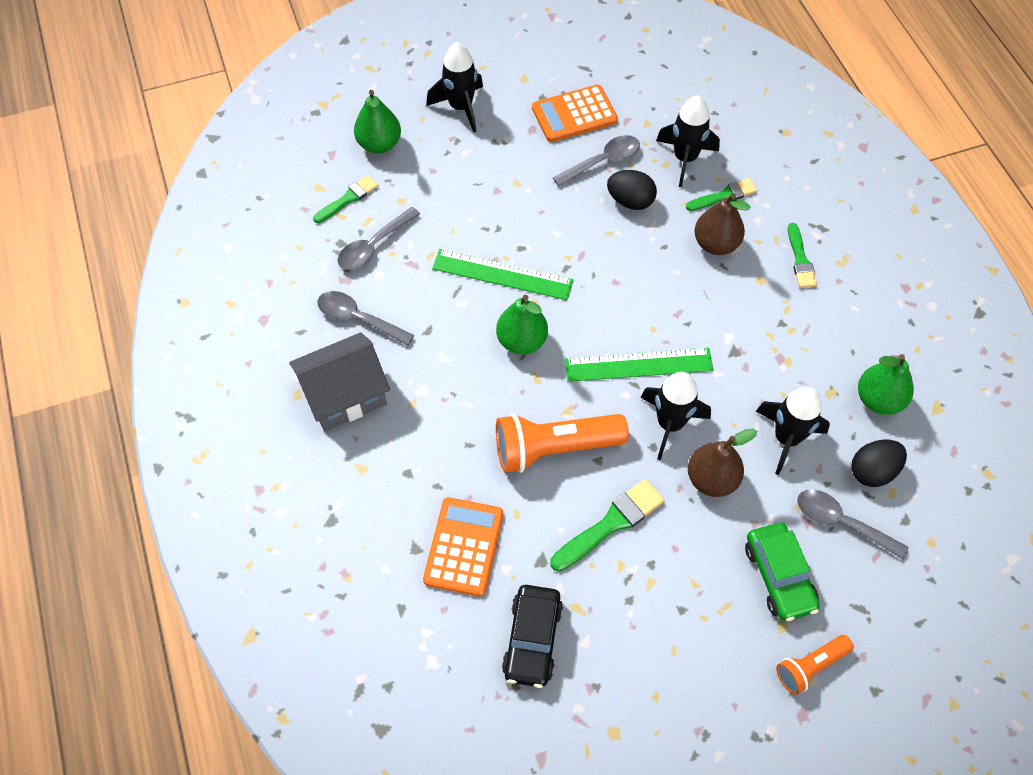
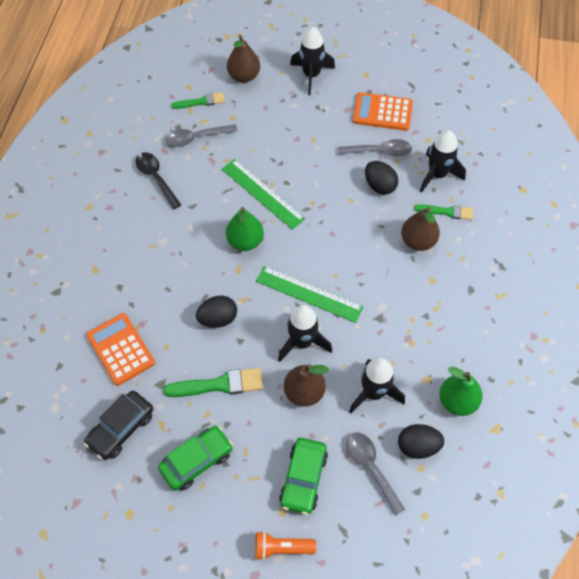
camera: 30 degrees right, 0 degrees up
(345, 395) = (116, 221): grey house -> none
(358, 318) = (156, 178): grey spoon -> black spoon
(379, 144) = (244, 76): green pear -> brown pear
(463, 547) = (120, 349): orange calculator -> orange calculator turned 75 degrees counterclockwise
(554, 448) = (218, 319): orange flashlight -> black egg
(647, 625) = (197, 461): none -> green car
(800, 259) = (470, 280): green brush -> none

